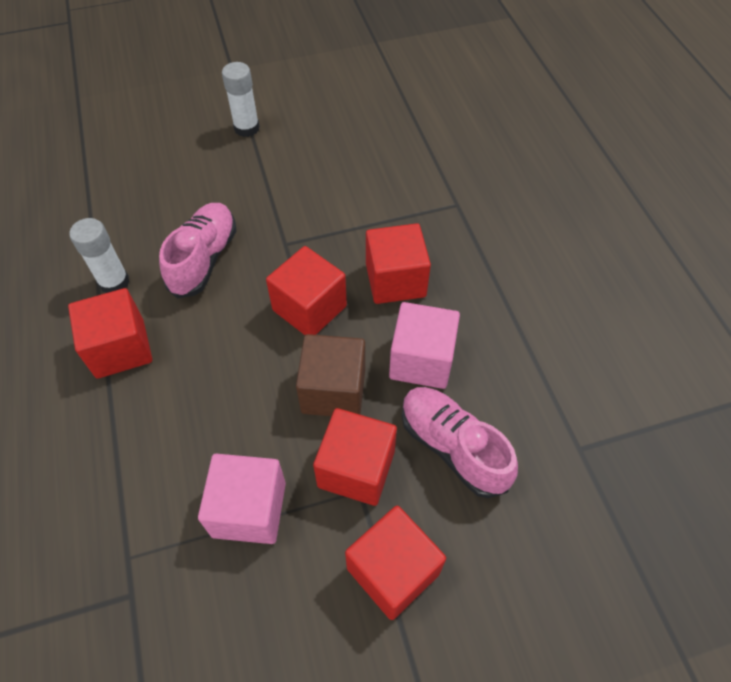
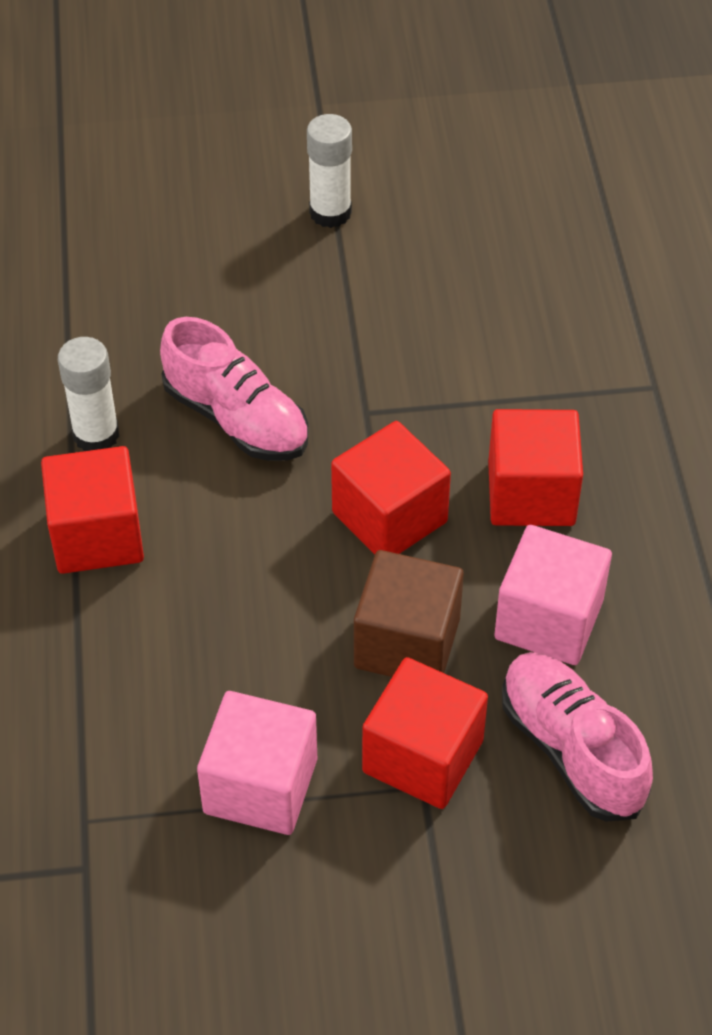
camera: 10 degrees right, 5 degrees down
(204, 259) = (236, 419): pink shoe -> pink shoe turned 105 degrees clockwise
(393, 571) = (452, 897): red cube -> none

